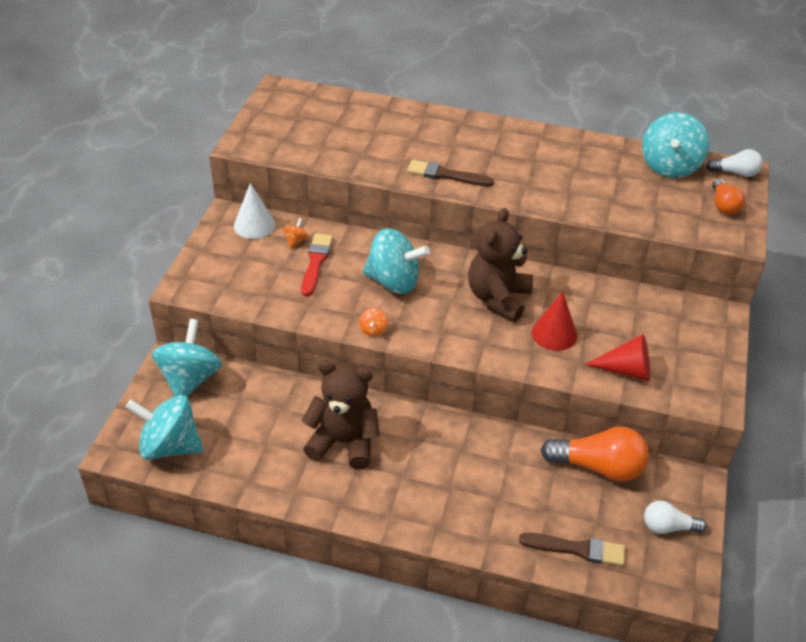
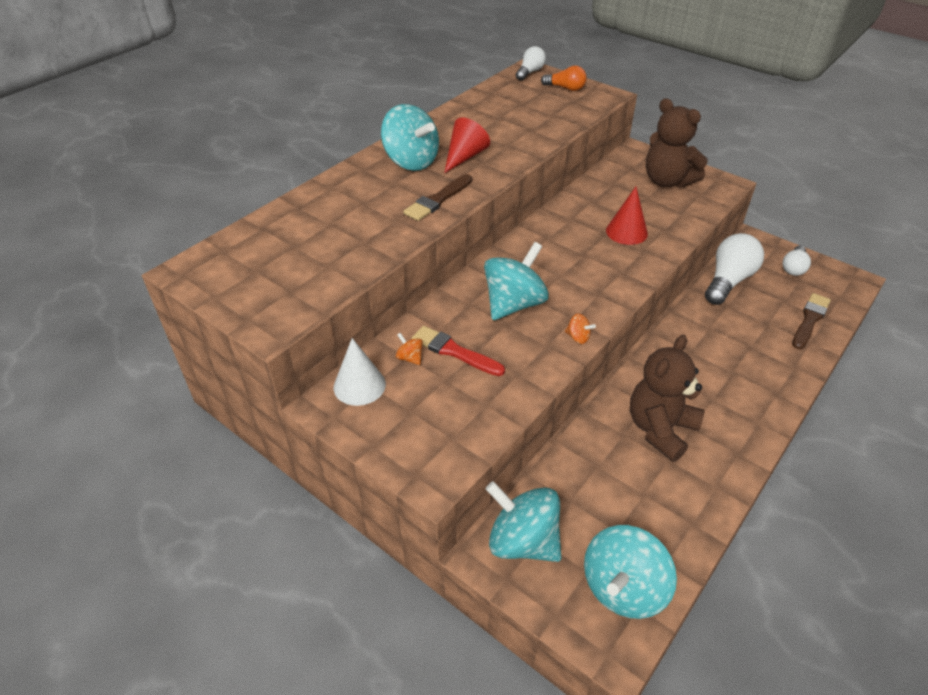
camera: 65 degrees left, 0 degrees up
(498, 298) = (569, 248): brown teddy bear -> brown teddy bear (667, 181)
(598, 467) = (728, 281): orange light bulb -> white light bulb
(626, 370) = (681, 211): red cone -> red cone (464, 156)
(669, 166) = (504, 93): turquoise spinning top -> turquoise spinning top (411, 161)

